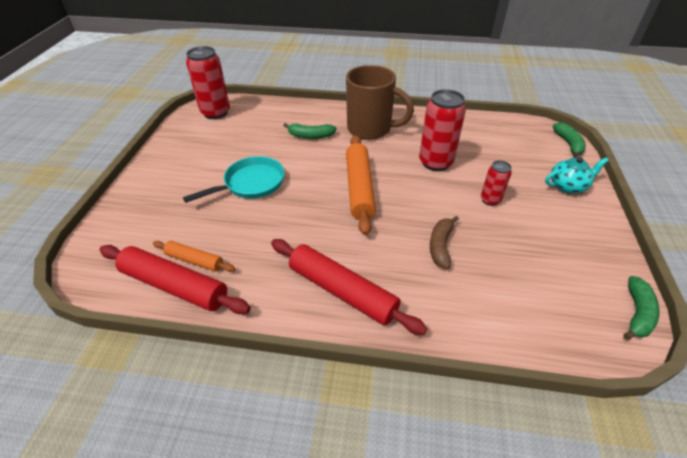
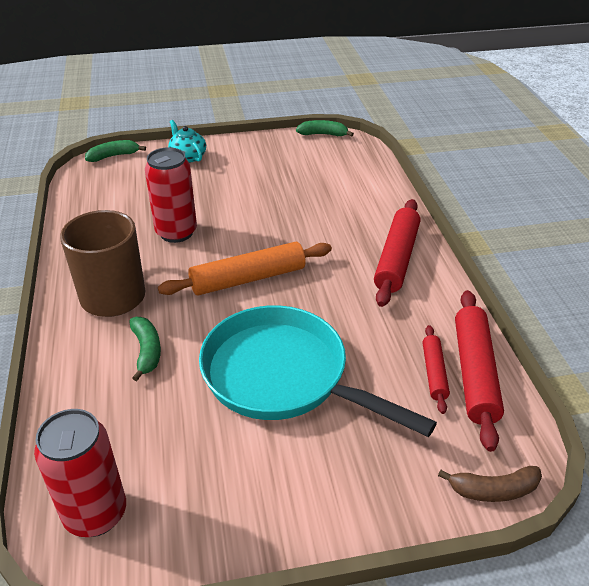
camera: 110 degrees left, 5 degrees down
(194, 260) = (434, 373): orange rolling pin -> red rolling pin
(251, 184) = (283, 376): turquoise pan -> turquoise pan, size x1.67
(440, 246) = (308, 215): brown banana -> brown banana (493, 490)
(490, 200) = (228, 194): red can -> none

